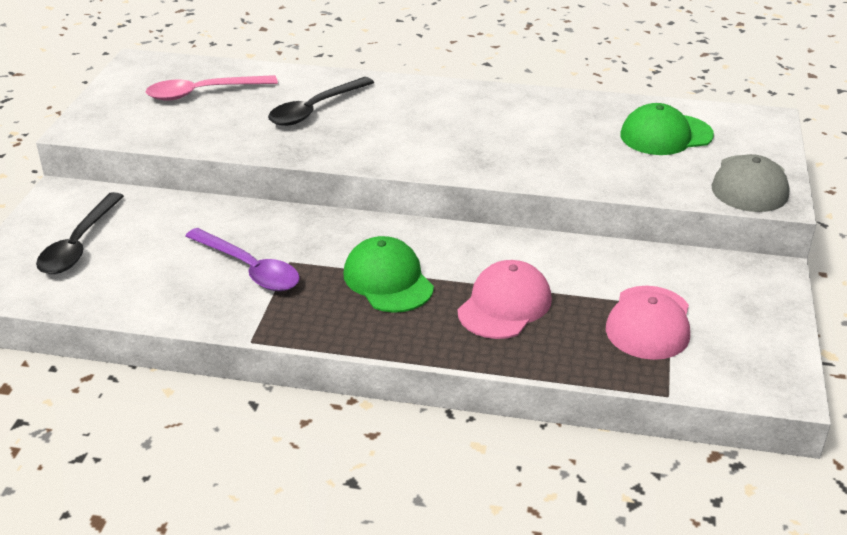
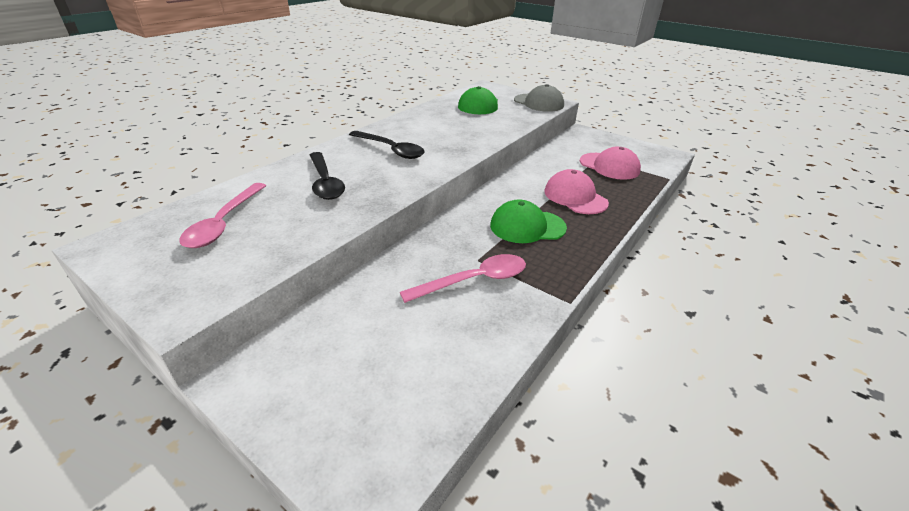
camera: 65 degrees left, 0 degrees up
(79, 244) = (351, 381): black spoon -> black spoon (390, 150)
(249, 269) = (474, 281): purple spoon -> pink spoon

